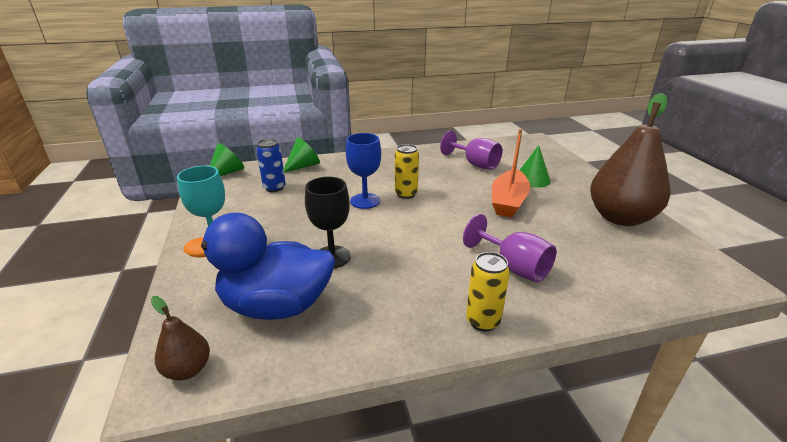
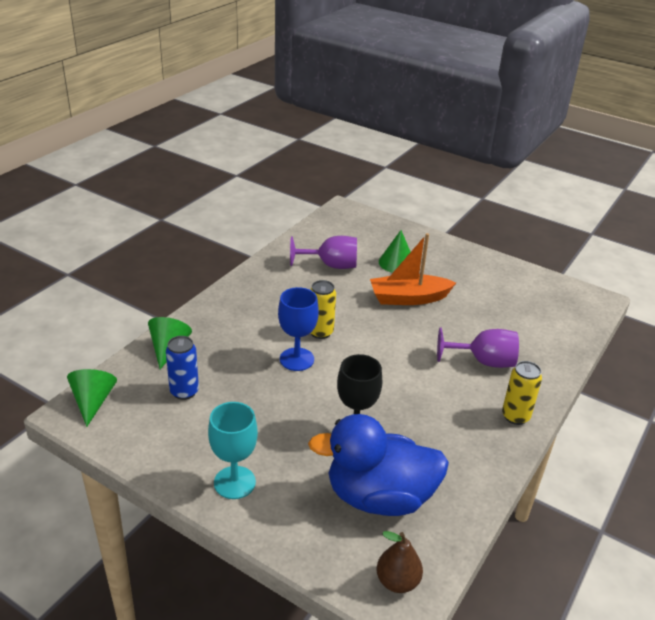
camera: 45 degrees left, 5 degrees up
(276, 306) = (379, 497): blue duck -> blue duck turned 45 degrees clockwise
(508, 201) = (408, 298): orange boat -> orange boat turned 105 degrees clockwise
(620, 218) = (496, 276): brown pear -> none

